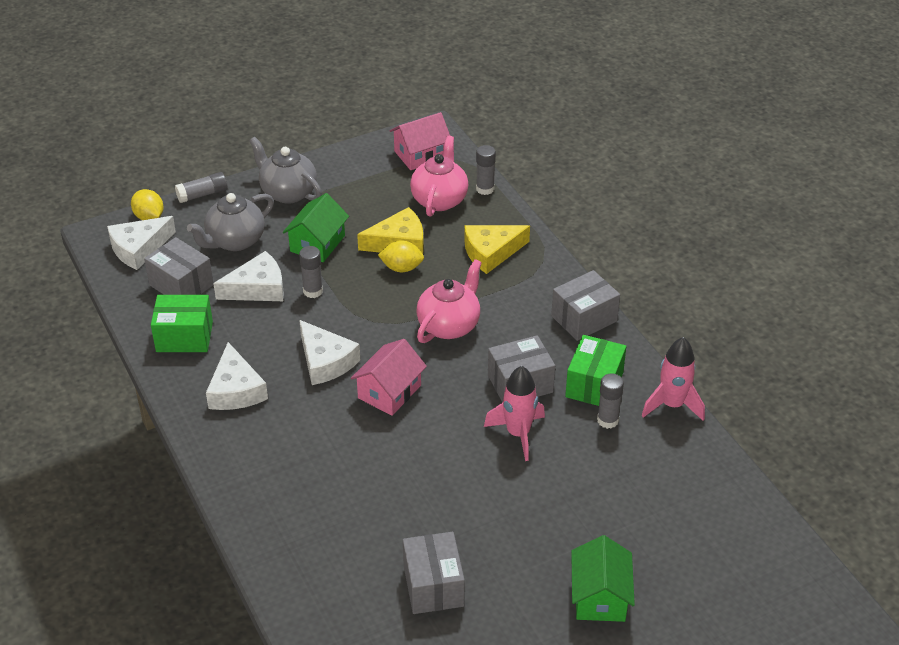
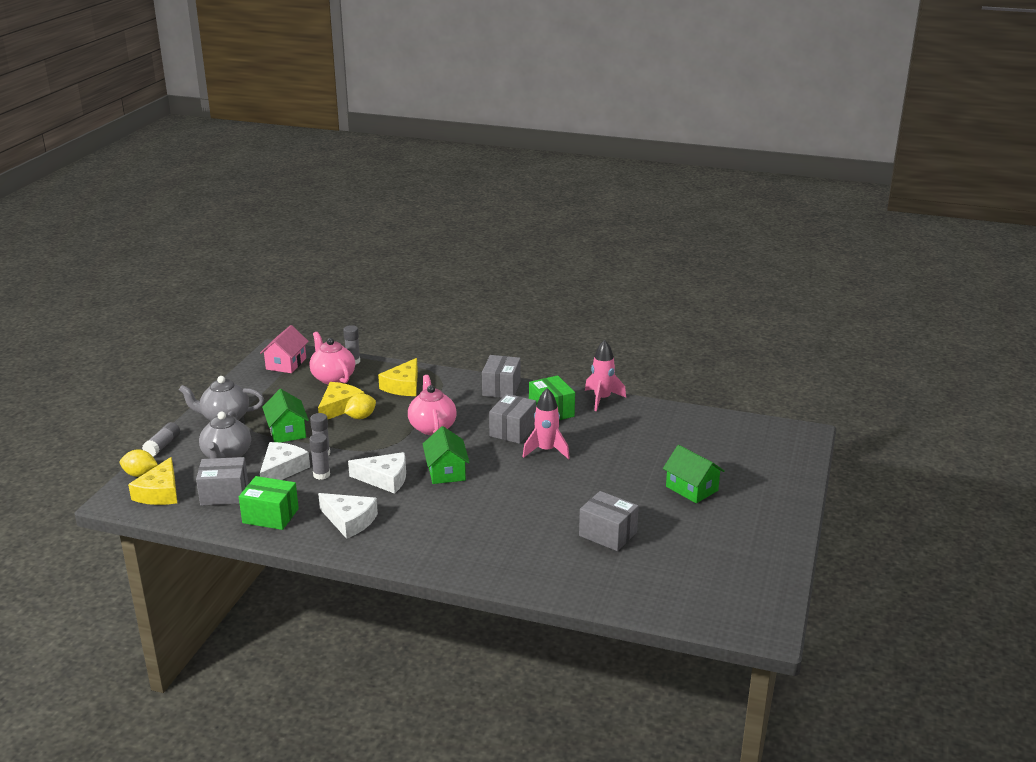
camera: 45 degrees left, 15 degrees down
(139, 248) = (160, 492): white cheese -> yellow cheese
(184, 337) = (270, 516): green box -> green box turned 60 degrees clockwise
(389, 392) = (446, 471): pink house -> green house
(607, 420) = (581, 421): grey glue stick -> grey glue stick (321, 475)

